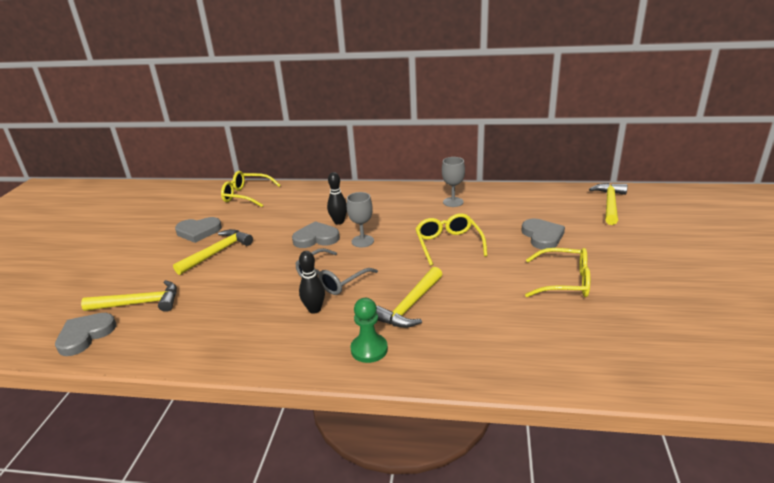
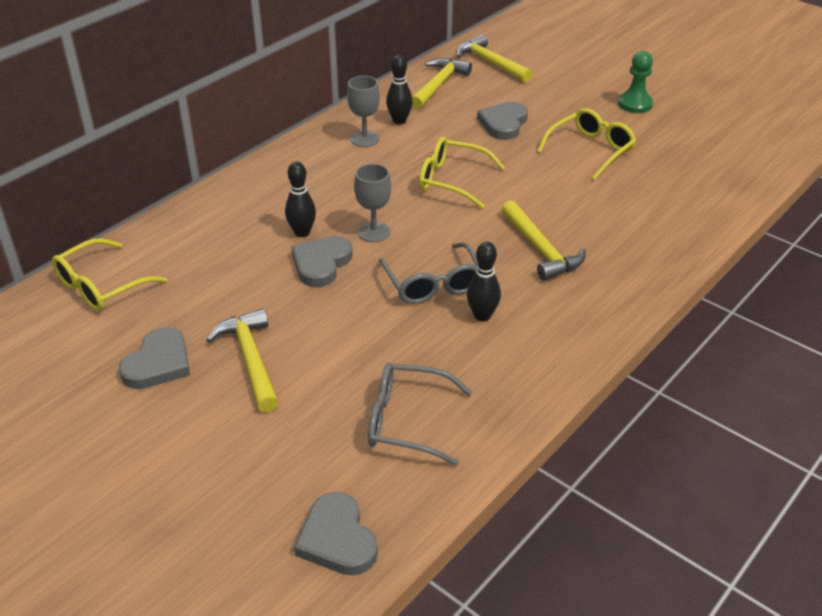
camera: 60 degrees left, 10 degrees up
(139, 303) = (308, 467): yellow hammer -> yellow hammer (438, 85)
(193, 321) = (407, 421): none -> grey glasses
(369, 349) = (589, 303): green pawn -> green pawn (635, 104)
(488, 204) = (399, 121): none -> black bowling pin
(542, 236) = (503, 123): grey heart -> grey heart turned 90 degrees counterclockwise

